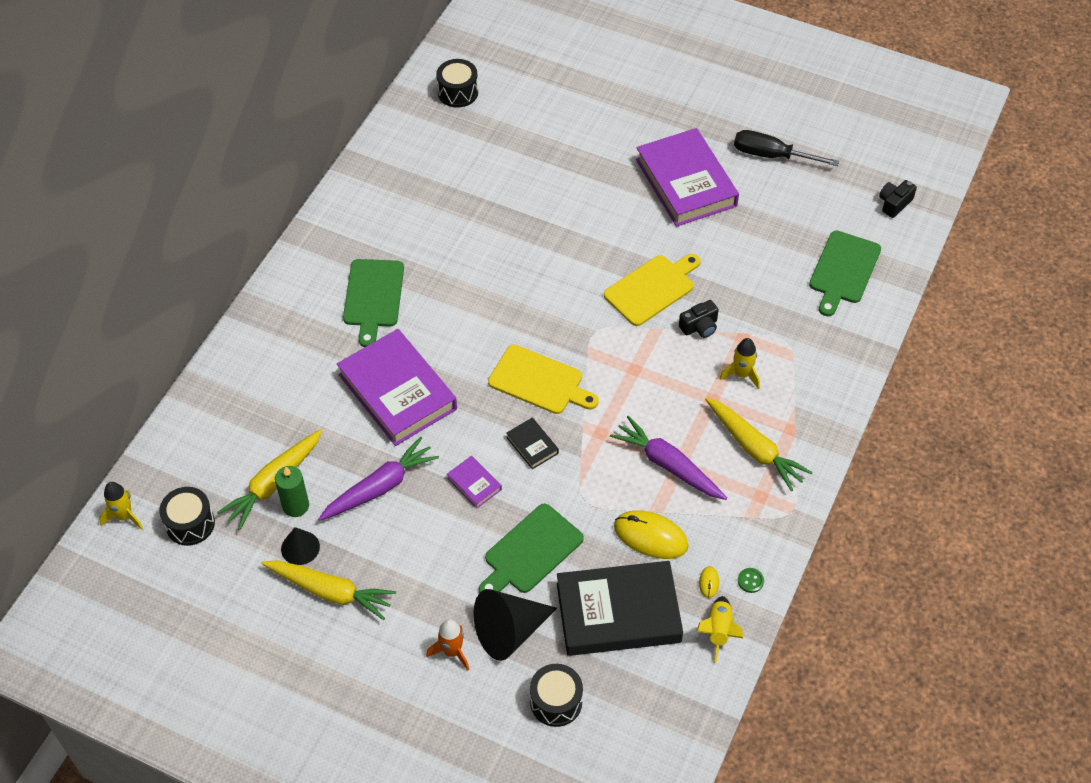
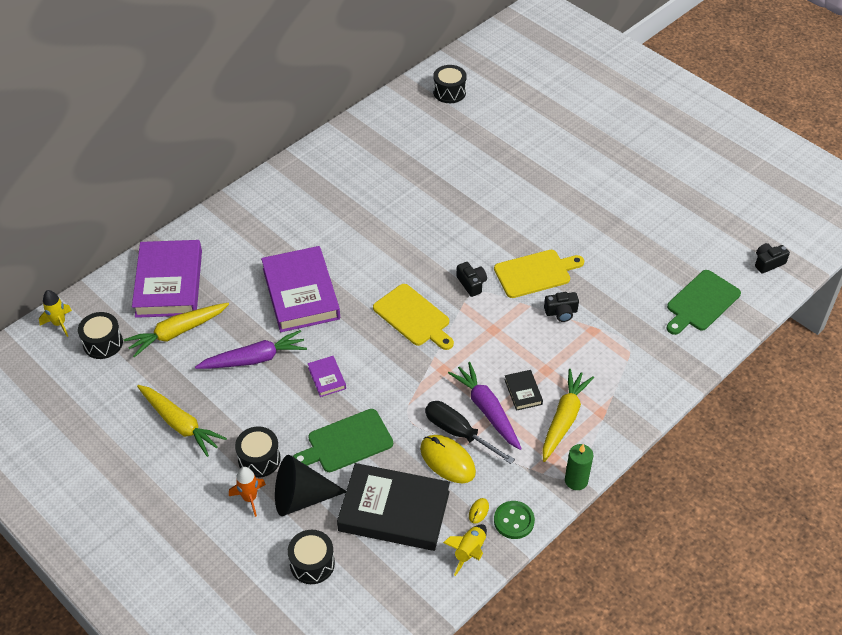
camera: 20 degrees right, 5 degrees down
(295, 506) = (185, 353): green candle -> green candle (576, 480)
(300, 547) = (174, 385): black cone -> none
(373, 297) = (316, 220): green cutting board -> none
(441, 603) = (259, 459): none -> black drum
(532, 445) = (385, 363): black book -> black book (523, 392)
(587, 322) = (471, 284): none -> black camera
(686, 183) = (599, 202): purple book -> purple book (169, 283)
(741, 374) = (579, 358): yellow rocket -> none
(750, 581) = (514, 521): green button -> green button, size x1.77
(754, 449) = (564, 419): yellow carrot -> yellow carrot turned 135 degrees counterclockwise
(772, 155) = (680, 200): black screwdriver -> black screwdriver (459, 433)

